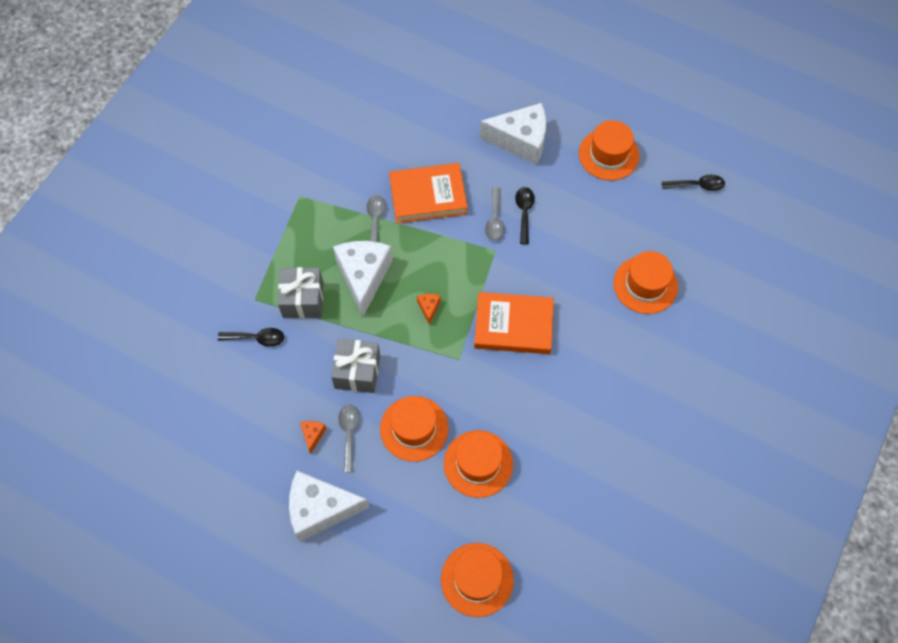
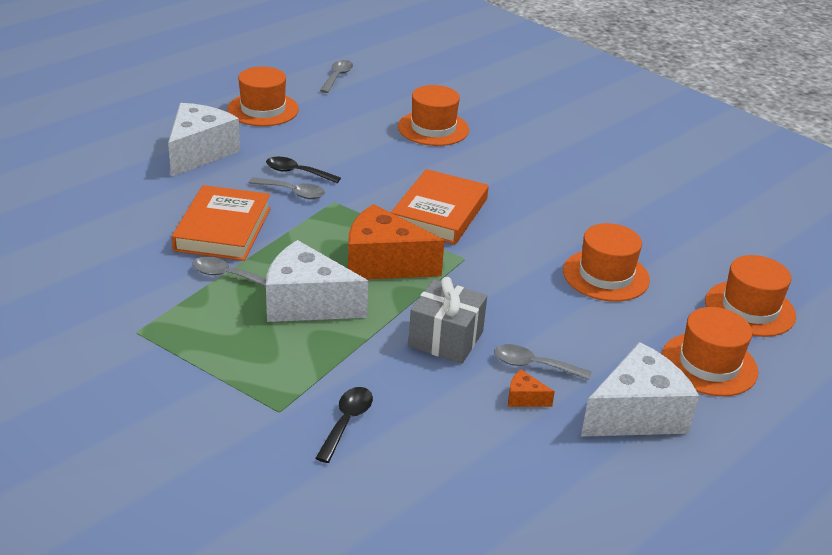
camera: 75 degrees left, 30 degrees down
(303, 300) = (309, 364): grey gift -> none
(320, 509) = (636, 414): white cheese -> white cheese turned 135 degrees counterclockwise
(414, 428) = (544, 311): orange hat -> orange hat (709, 364)
(429, 308) = (383, 264): orange cheese -> orange cheese, size x2.44
(697, 185) = (337, 77): black spoon -> grey spoon

